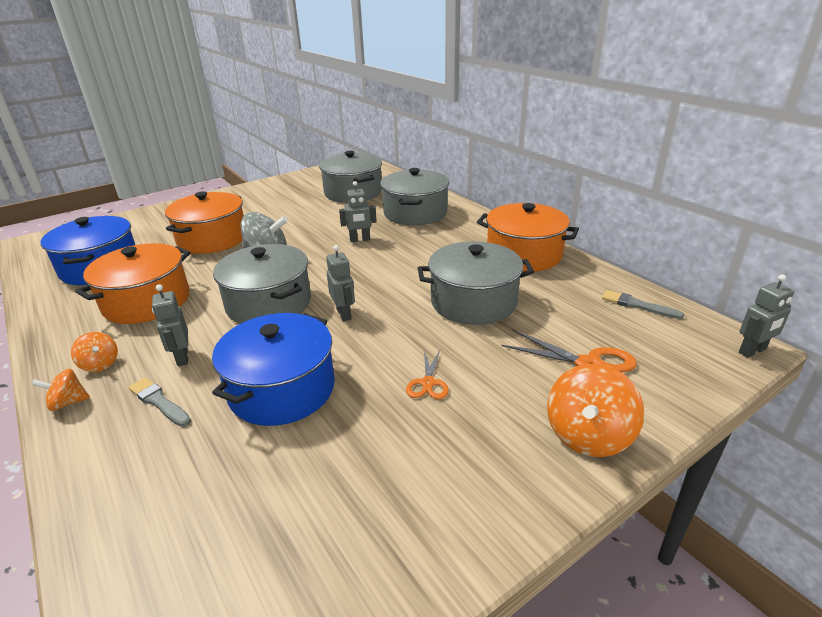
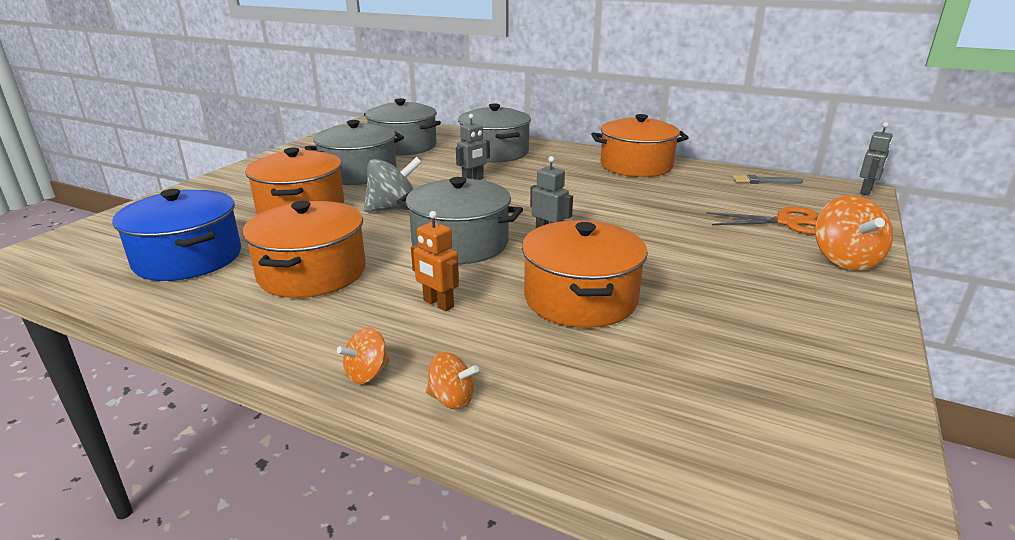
camera: 30 degrees left, 5 degrees down
(100, 364) = (349, 334): orange spinning top -> orange spinning top (452, 399)
(159, 402) = (473, 341): grey brush -> none
(182, 357) = (438, 304): grey robot -> orange robot
(282, 389) = (580, 298): blue pot -> orange pot
(428, 383) = (694, 261): orange scissors -> none
(473, 301) = (645, 203): grey pot -> grey pot (359, 173)

